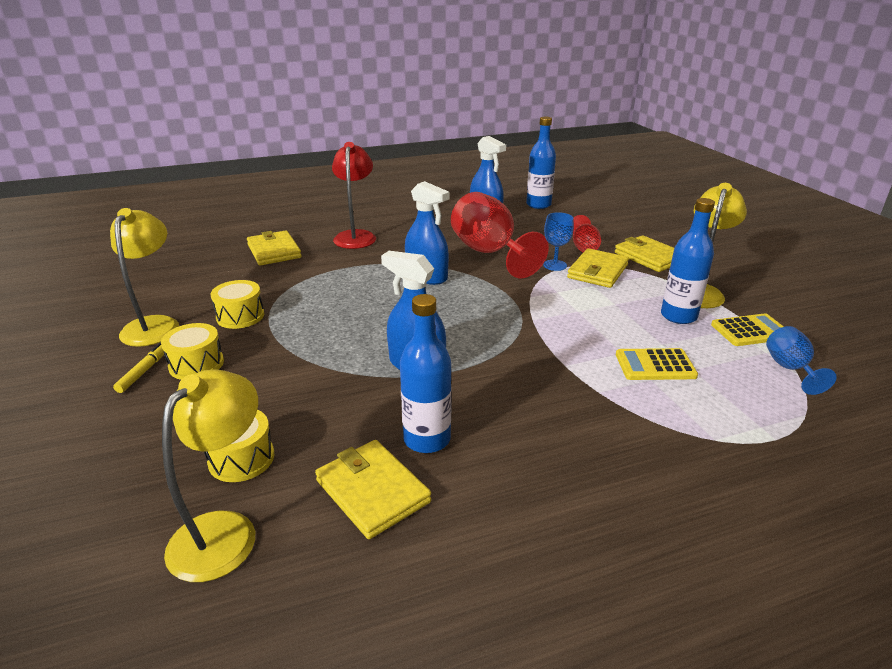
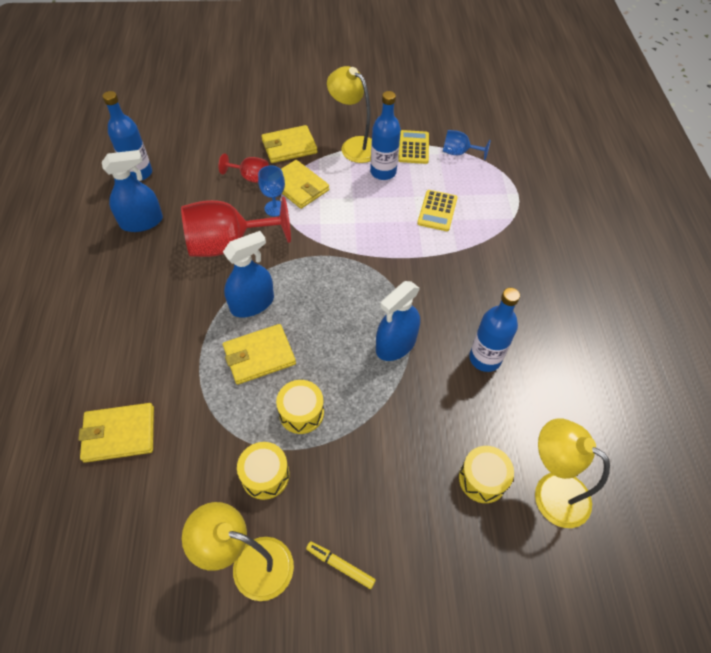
camera: 75 degrees left, 25 degrees up
(196, 364) = (343, 516): yellow drum -> yellow drum (301, 412)
(356, 236) = (124, 345): red lamp -> none
(372, 491) = (528, 400): yellow wallet -> yellow wallet (259, 356)

